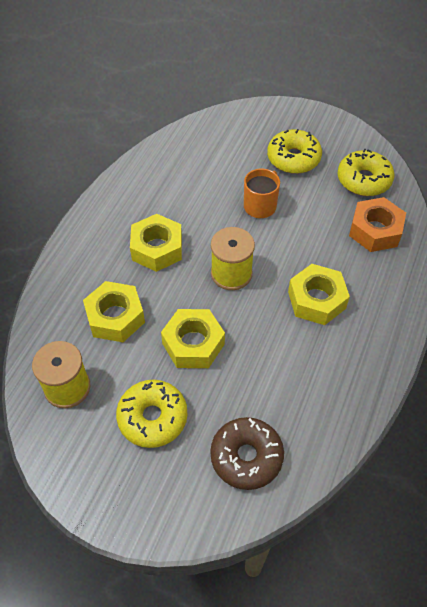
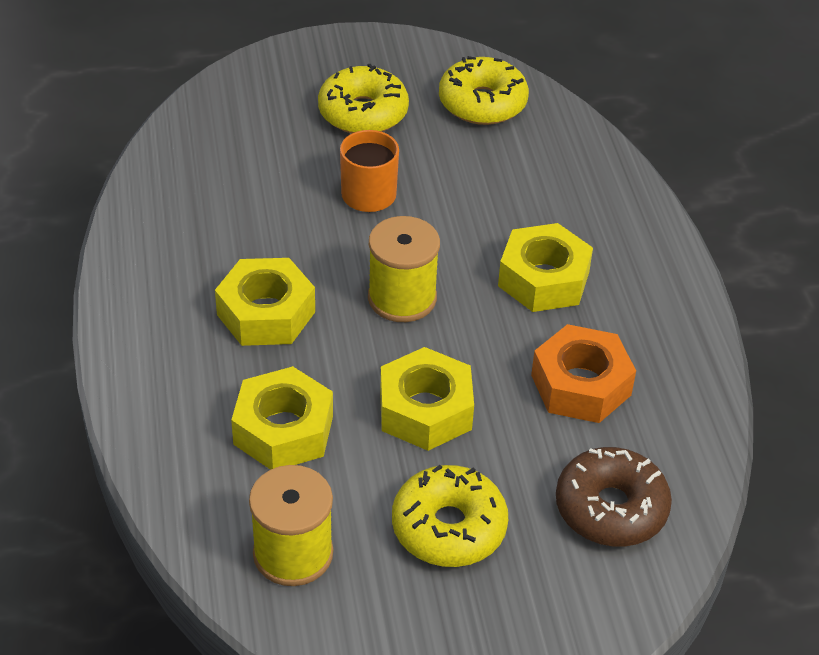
camera: 35 degrees left, 10 degrees down
(375, 230) = (548, 161): orange nut -> orange nut (581, 385)

